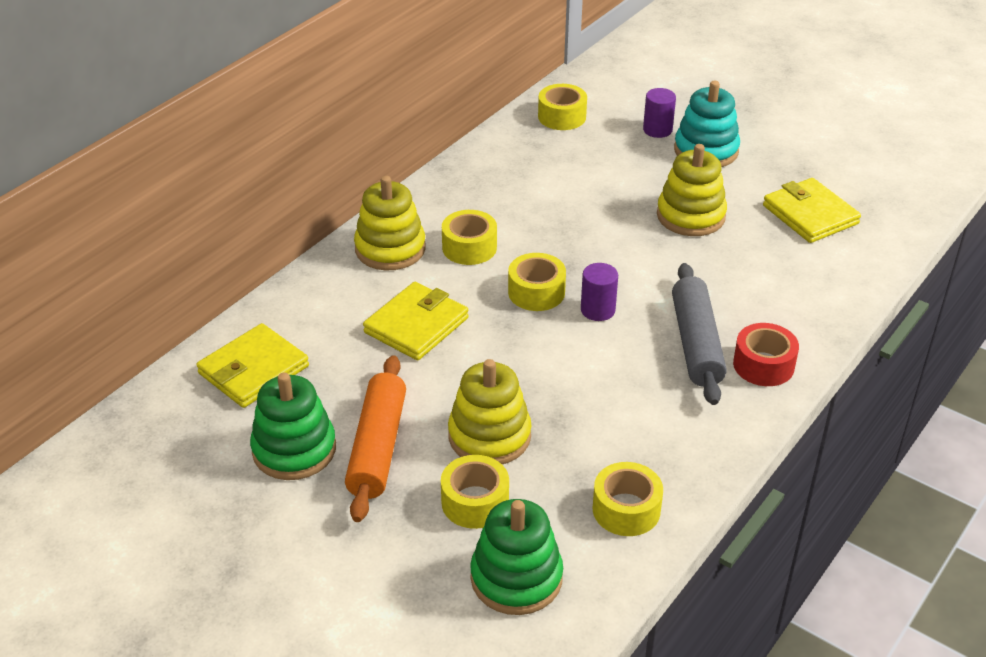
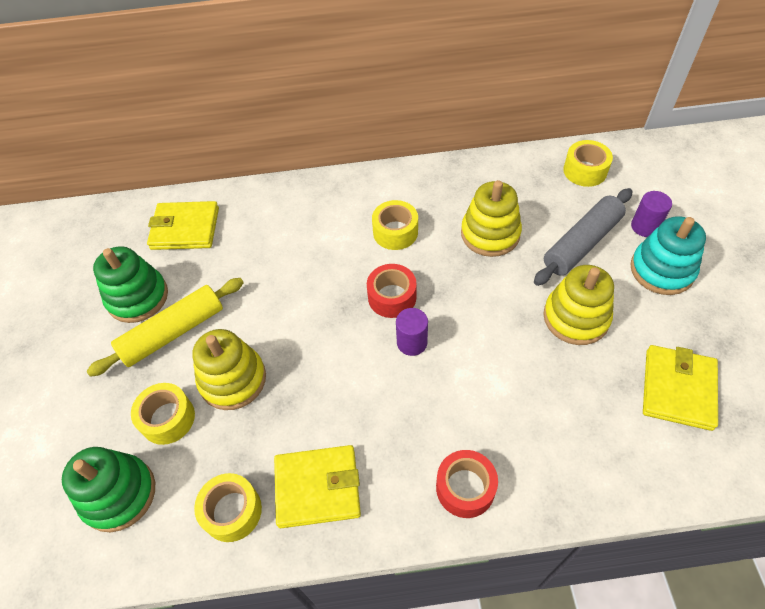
camera: 50 degrees right, 15 degrees up
(377, 447) = (173, 332): orange rolling pin -> yellow rolling pin
(390, 249) = (350, 199): yellow stacking toy -> yellow stacking toy (490, 234)
(416, 325) = (296, 265): yellow wallet -> yellow wallet (317, 487)
(536, 292) = (392, 297): yellow tape -> red tape
(696, 343) = (442, 426): grey rolling pin -> grey rolling pin (582, 243)

